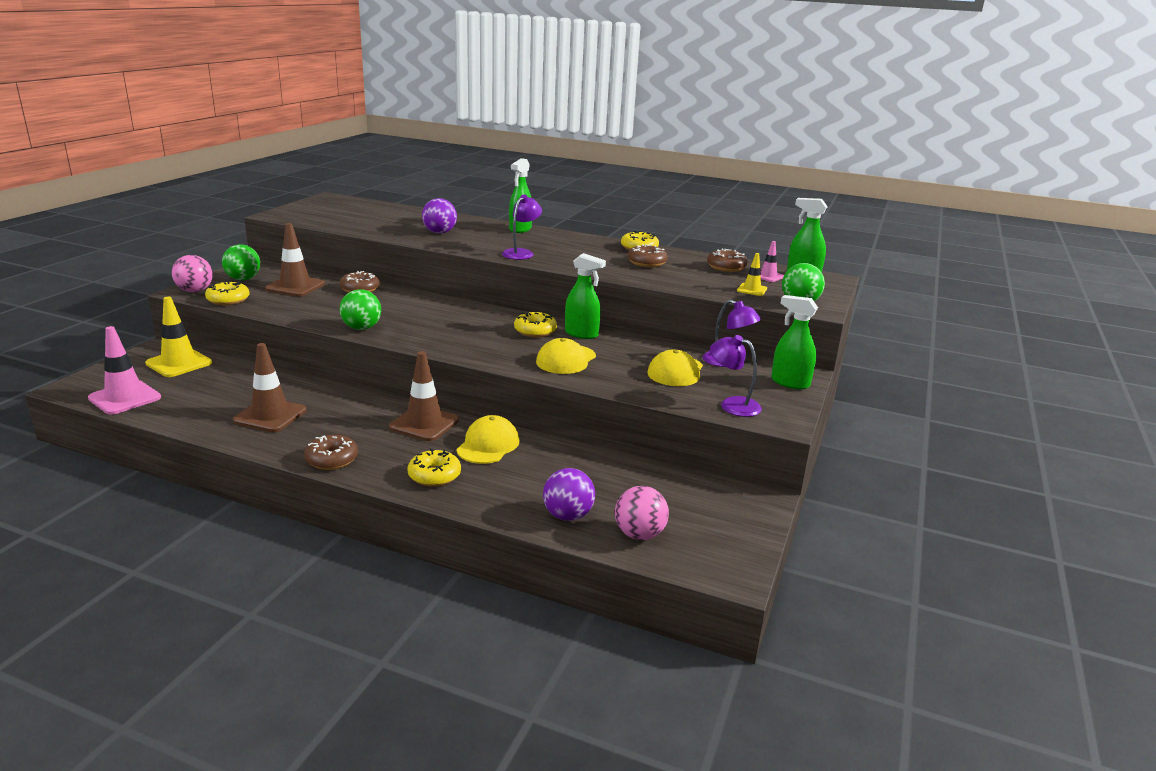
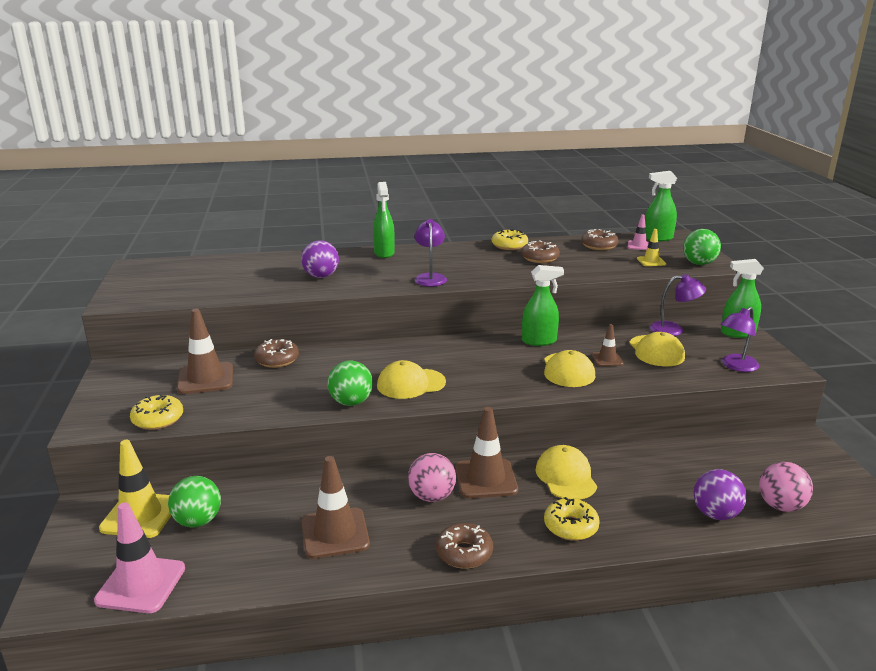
camera: 30 degrees left, 0 degrees up
(195, 291) = (99, 422): pink ball -> pink ball (432, 496)
(243, 279) = (132, 389): green ball -> green ball (198, 521)
(424, 330) = (411, 384): none -> yellow cap
(535, 331) = (501, 351): yellow donut -> none
(616, 363) = (607, 359): none -> brown traffic cone
(732, 404) = (736, 366): purple lamp -> purple lamp turned 45 degrees counterclockwise

